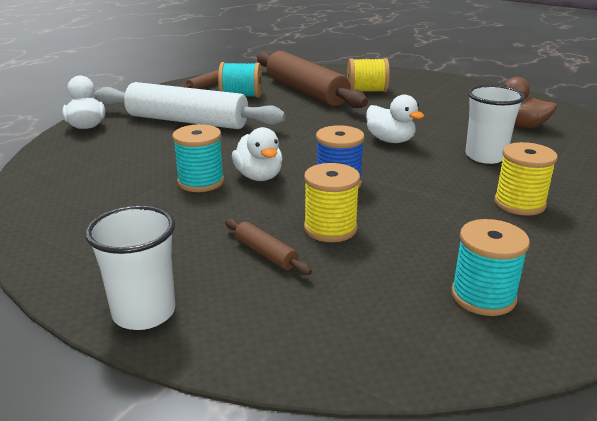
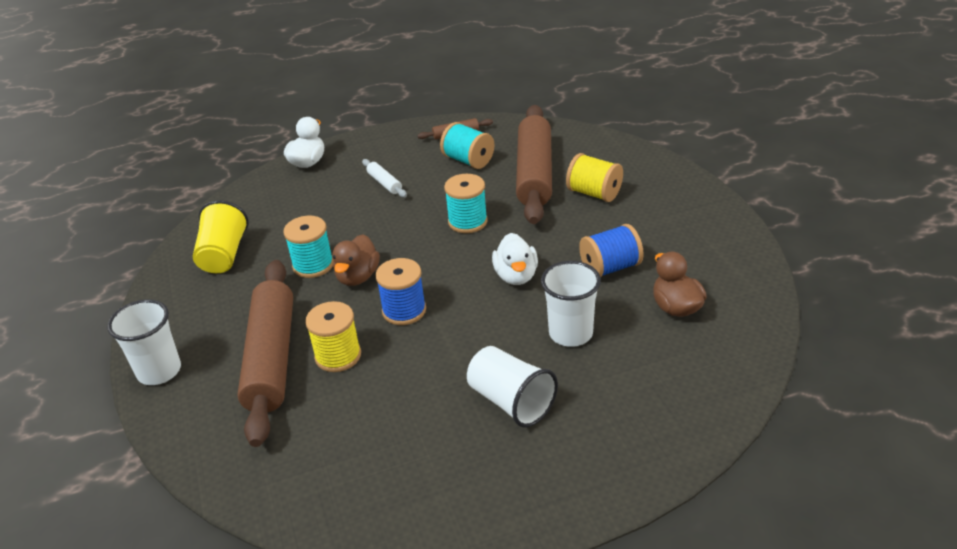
camera: 40 degrees right, 10 degrees up
(85, 202) = (223, 255): none -> yellow cup
(187, 121) = (384, 183): white rolling pin -> white rolling pin, size x0.41
(259, 176) = (357, 277): white duck -> brown duck
(265, 253) = (271, 358): brown rolling pin -> brown rolling pin, size x2.45
(446, 120) = (610, 267): none -> blue spool
(483, 296) = (351, 468): turquoise spool -> turquoise spool (467, 222)
(519, 203) = (511, 401): yellow spool -> white cup

